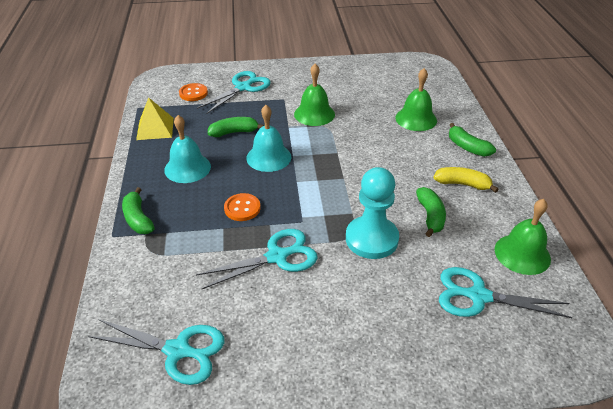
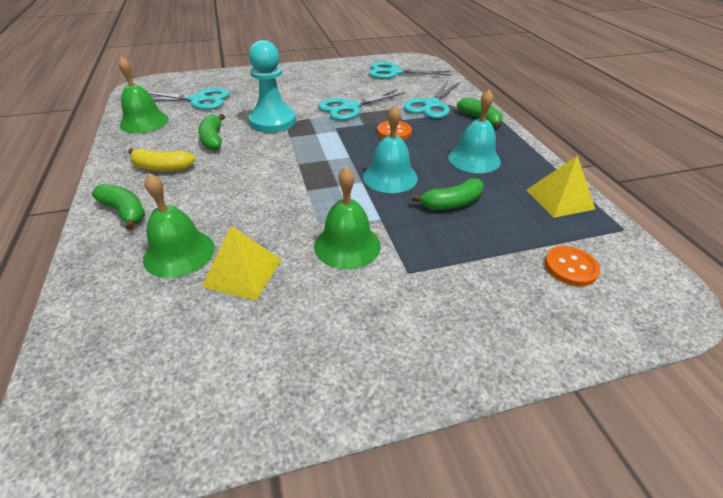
camera: 170 degrees right, 0 degrees up
(243, 88) = (495, 291): turquoise scissors -> turquoise scissors (431, 105)
(375, 106) = (243, 272): none -> yellow pyramid

